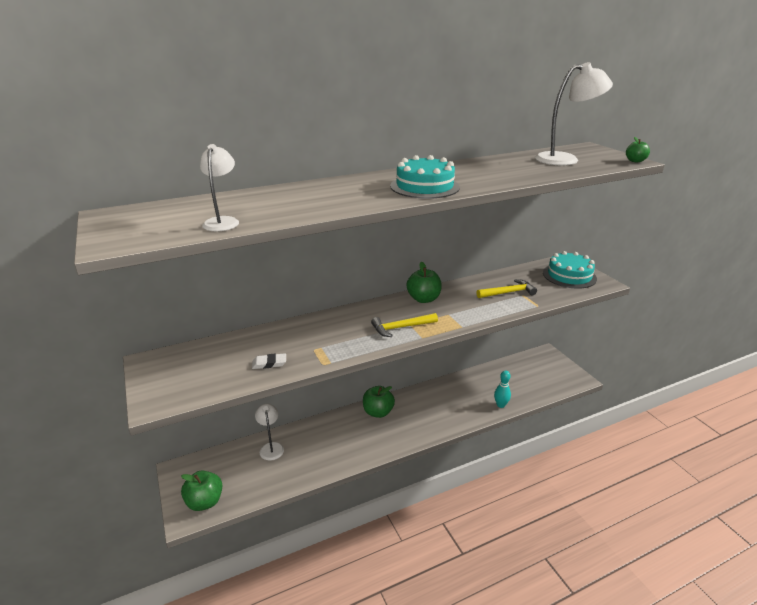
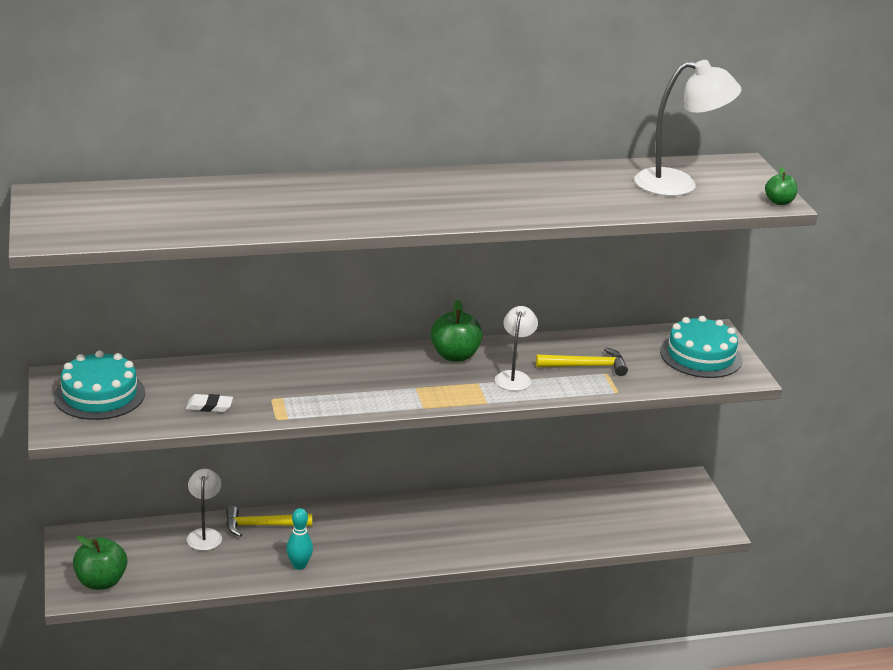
camera: 10 degrees right, 0 degrees up
(223, 221) = (171, 225): white lamp -> white lamp (514, 377)
(378, 412) = (374, 517): green apple -> none
(401, 328) = (401, 390): yellow hammer -> yellow hammer (262, 525)
(424, 186) = (441, 206): turquoise cake -> turquoise cake (99, 395)
(500, 405) = (566, 541): turquoise bowling pin -> turquoise bowling pin (299, 565)

